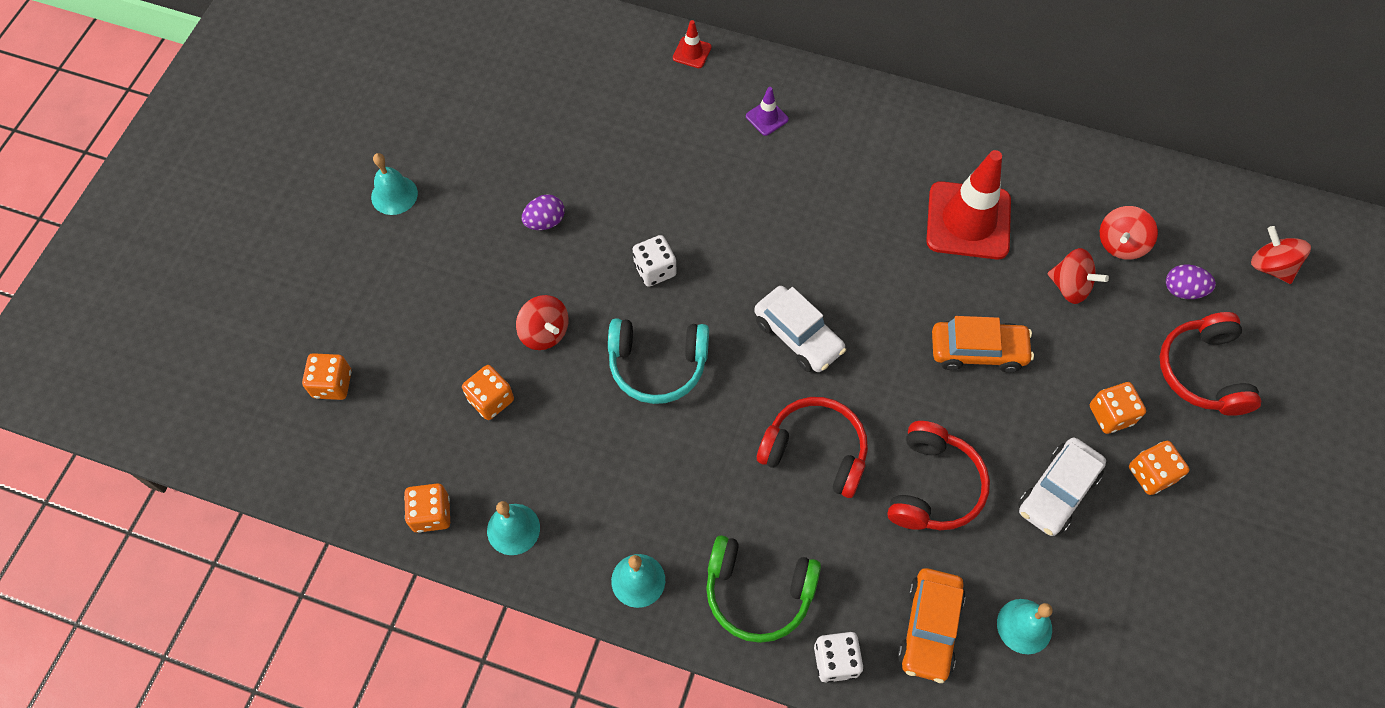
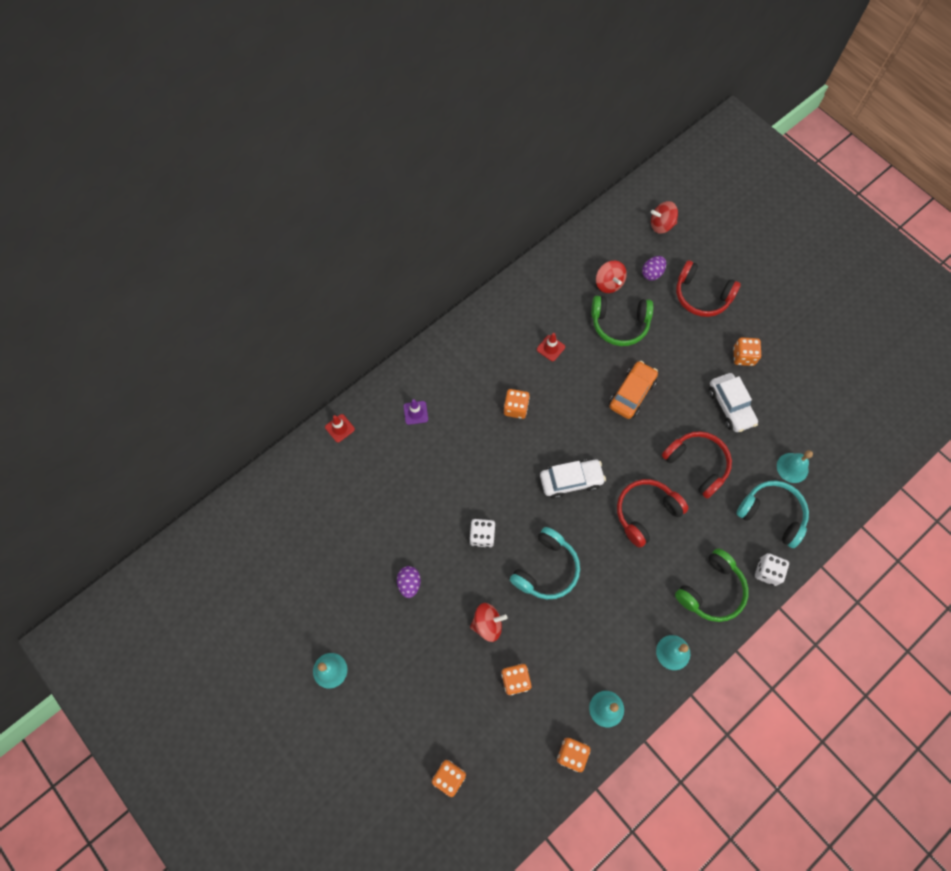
camera: 60 degrees left, 5 degrees up
(929, 628) = (772, 514): orange car -> turquoise headphones
(968, 221) = (550, 348): red traffic cone -> red traffic cone, size x0.43
(1070, 286) = (619, 324): red spinning top -> green headphones
(1110, 415) = (702, 353): orange dice -> orange dice (515, 408)

